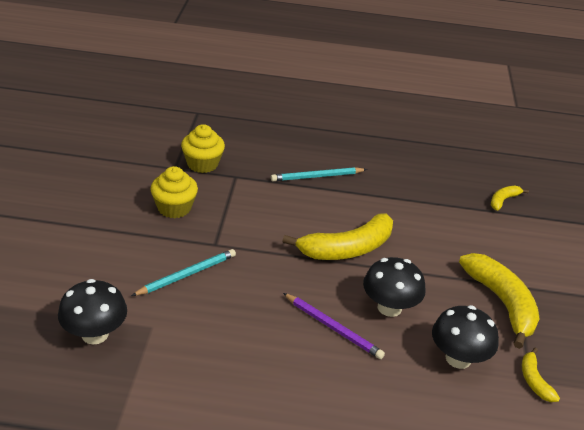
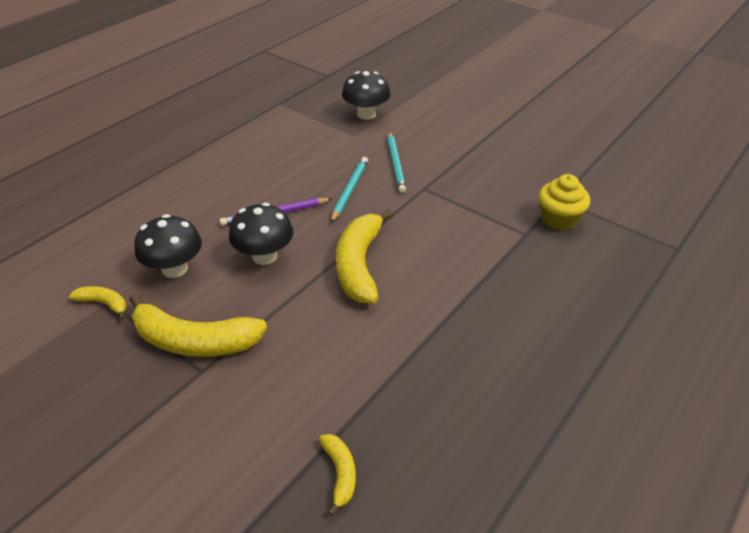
camera: 125 degrees right, 5 degrees up
(174, 208) = (490, 181): yellow cupcake -> none
(317, 177) = (495, 296): turquoise pencil -> turquoise pencil (349, 190)

